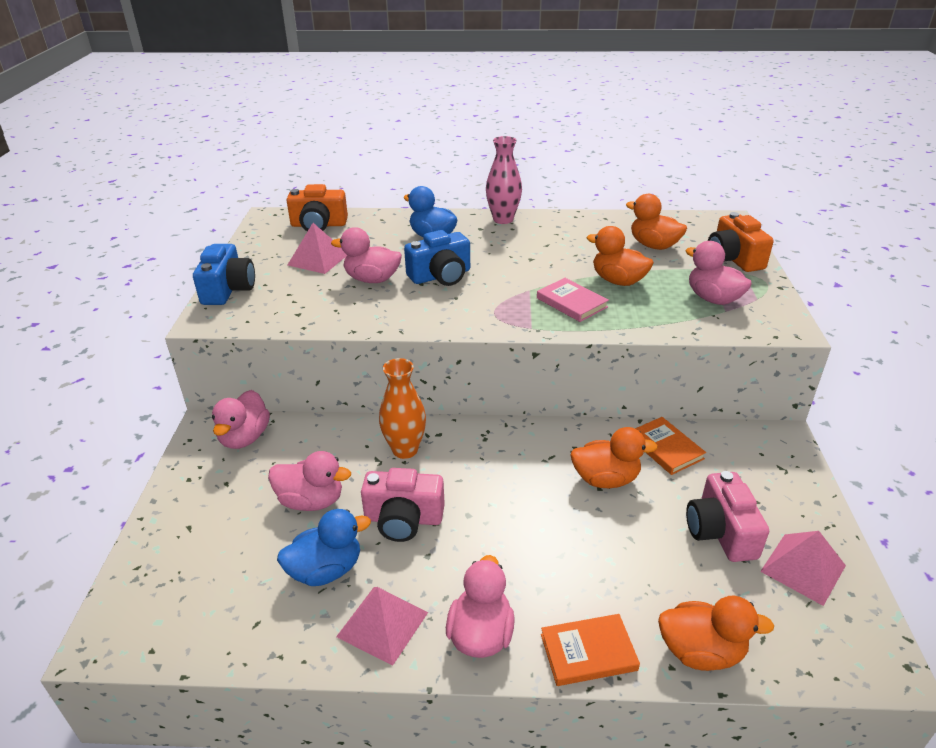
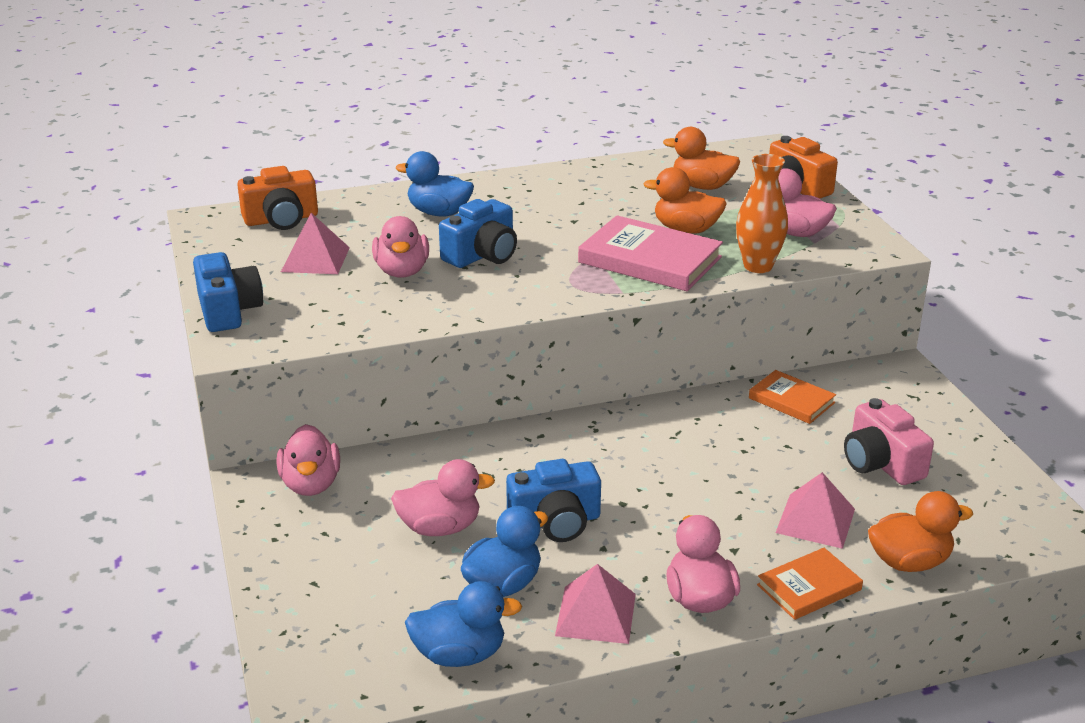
camera: 20 degrees left, 5 degrees down
(249, 632) = (459, 654): none -> blue duck
(372, 279) = (402, 271): pink duck -> pink duck turned 90 degrees counterclockwise
(403, 519) = (555, 522): pink camera -> blue camera
(405, 450) = (513, 458): orange vase -> orange vase (758, 266)
(503, 219) = (511, 181): pink vase -> none
(571, 302) = (649, 260): pink book -> pink book, size x1.73
(605, 479) = (746, 441): orange duck -> none
(803, 568) = (969, 476): pink pyramid -> pink pyramid (815, 520)

